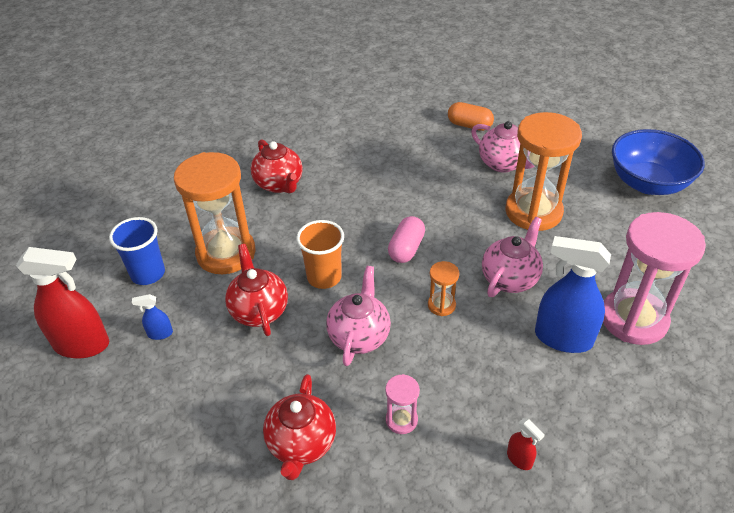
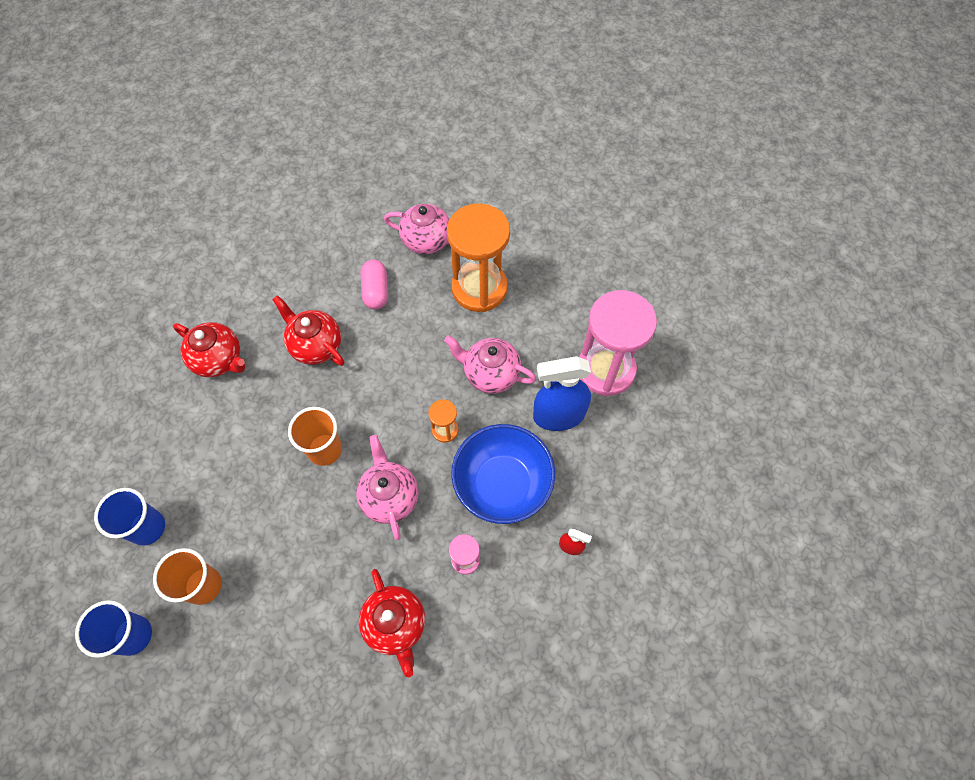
camera: 30 degrees left, 20 degrees up
(82, 345) = (133, 635): red spray bottle -> blue cup
(160, 334) = (203, 585): blue spray bottle -> orange cup
(226, 253) = (213, 467): orange hourglass -> none
(259, 311) = (284, 515): red teapot -> red teapot (315, 345)
(406, 248) = (384, 382): pink capsule -> pink capsule (376, 291)
(469, 125) = (373, 203): orange capsule -> none
(510, 279) = (490, 374): pink teapot -> pink teapot turned 75 degrees counterclockwise
(648, 183) = (564, 211): blue bowl -> blue bowl (502, 484)

